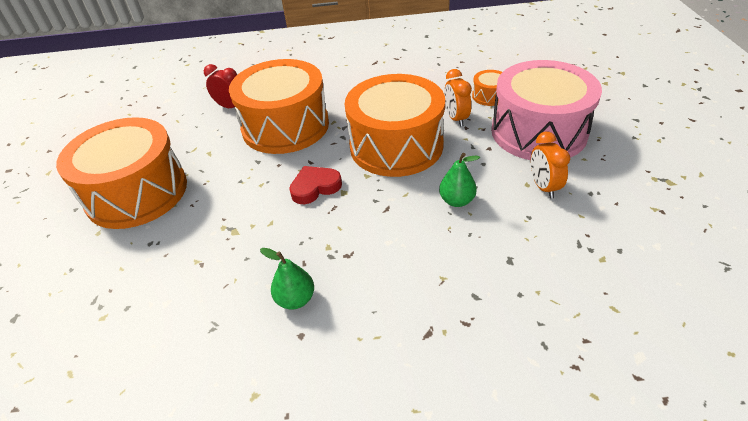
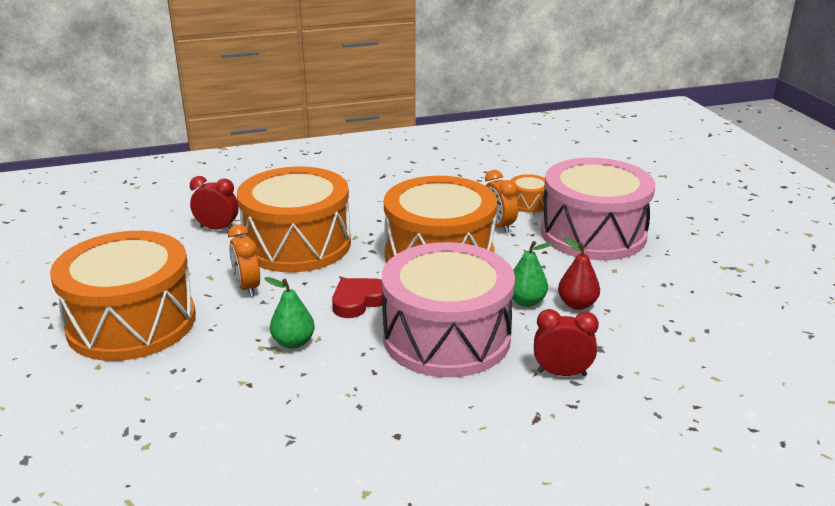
camera: 15 degrees left, 15 degrees down
(295, 299) = (378, 404): green pear -> green pear (293, 342)
(376, 232) = (446, 337): none -> pink drum
(466, 285) = (562, 373): none -> red clock
(502, 208) = (577, 304): none -> red pear
(543, 187) = (614, 282): orange clock -> orange clock (247, 287)

